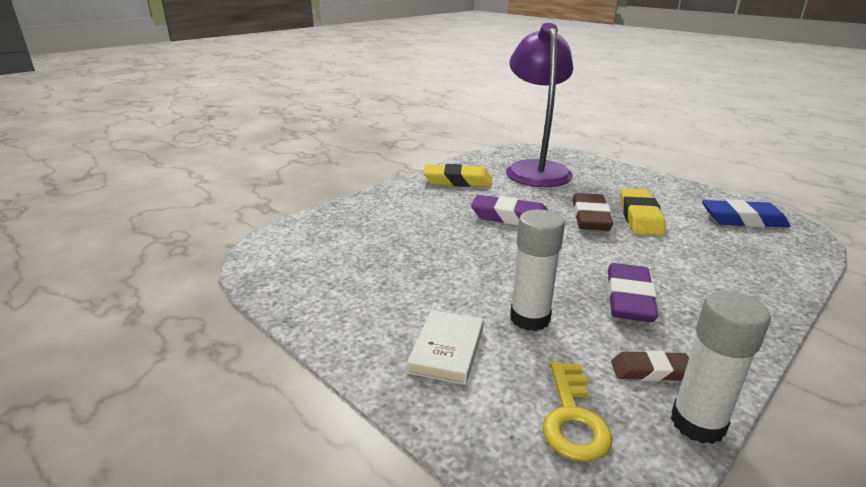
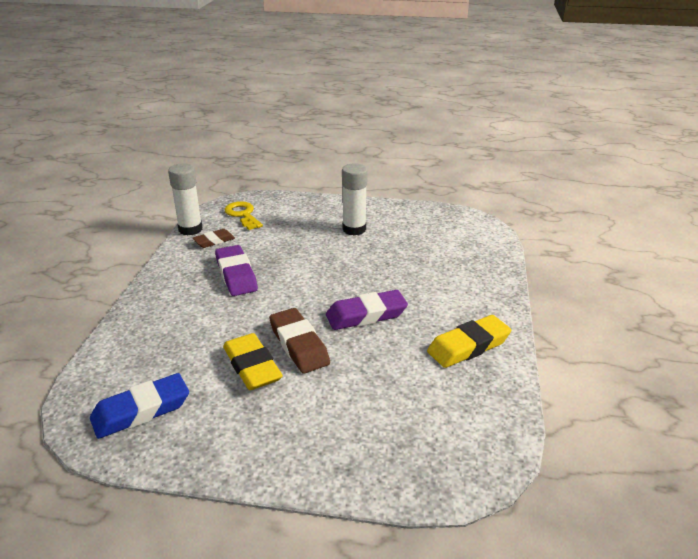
camera: 145 degrees right, 5 degrees up
(447, 350) = (314, 217): white book -> none
(530, 318) = (287, 243): white glue stick -> white glue stick (354, 229)
(535, 169) = (417, 415): purple lamp -> none

